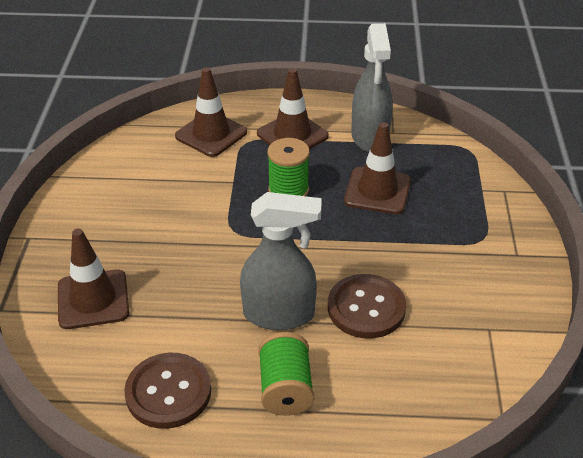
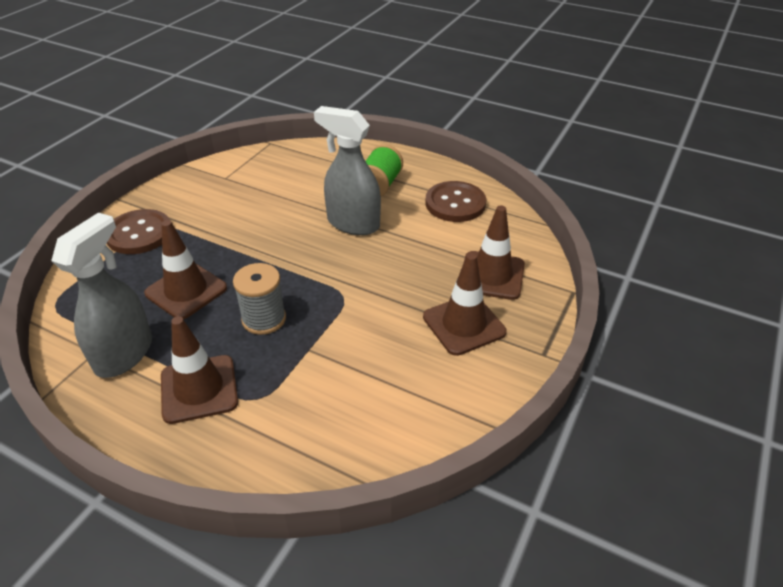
camera: 155 degrees left, 0 degrees up
(211, 134) = (288, 427): brown traffic cone -> brown traffic cone (464, 324)
(288, 190) = (264, 319): green spool -> grey spool
(366, 308) = (289, 210): brown button -> brown button (139, 234)

